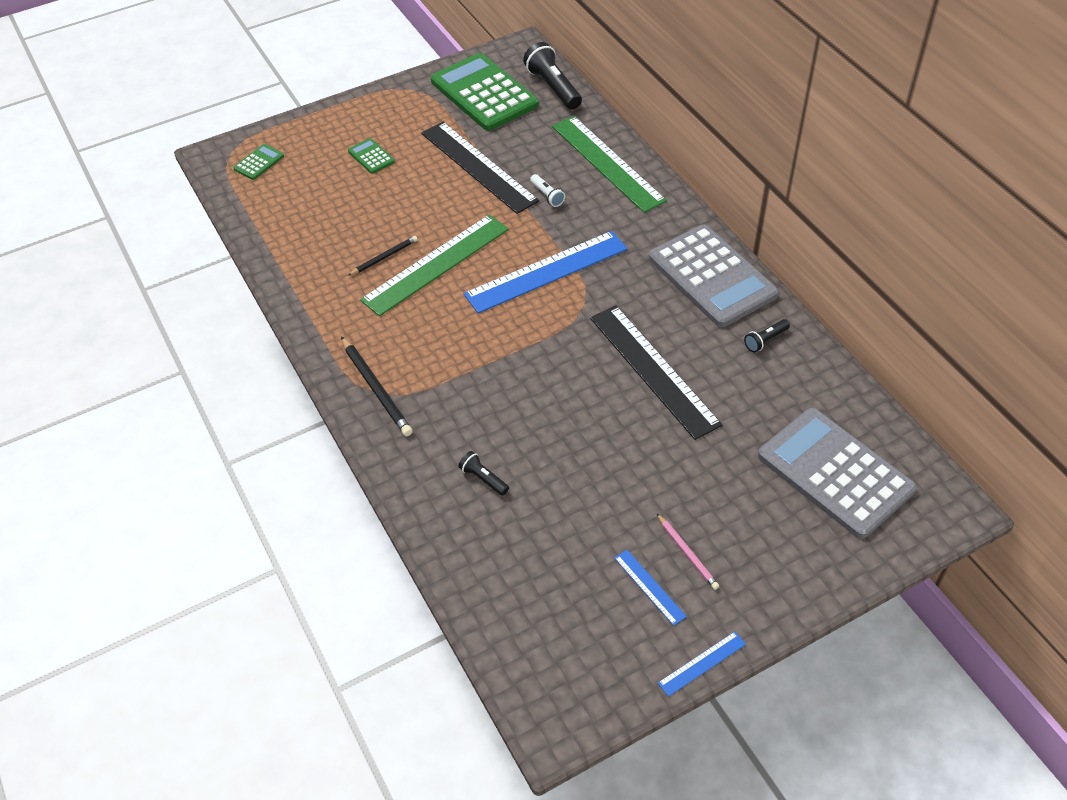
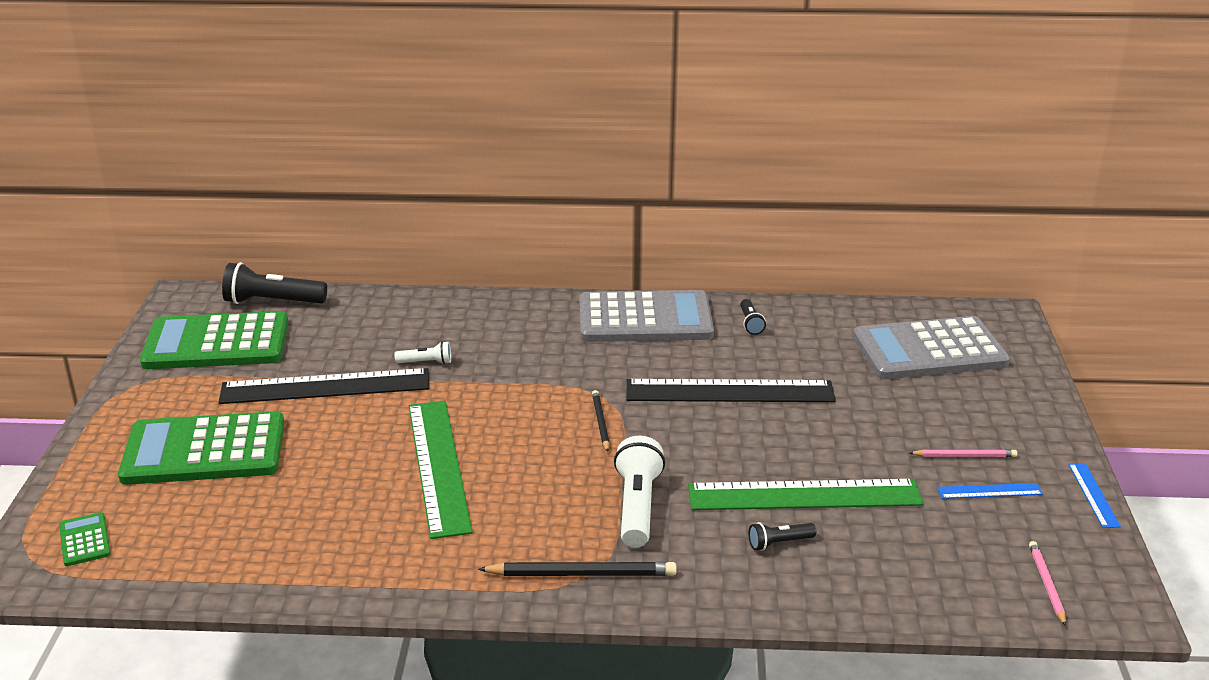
camera: 60 degrees left, 20 degrees down
(371, 156) = (204, 451): green calculator -> green calculator, size x2.39
(384, 257) = (382, 498): black pencil -> black pencil (600, 422)
(468, 383) = (637, 506): none -> white flashlight
(546, 271) = (533, 402): blue ruler -> none
(550, 664) = (1046, 584): none -> pink pencil
(607, 163) = (426, 314): green ruler -> green ruler (804, 495)

